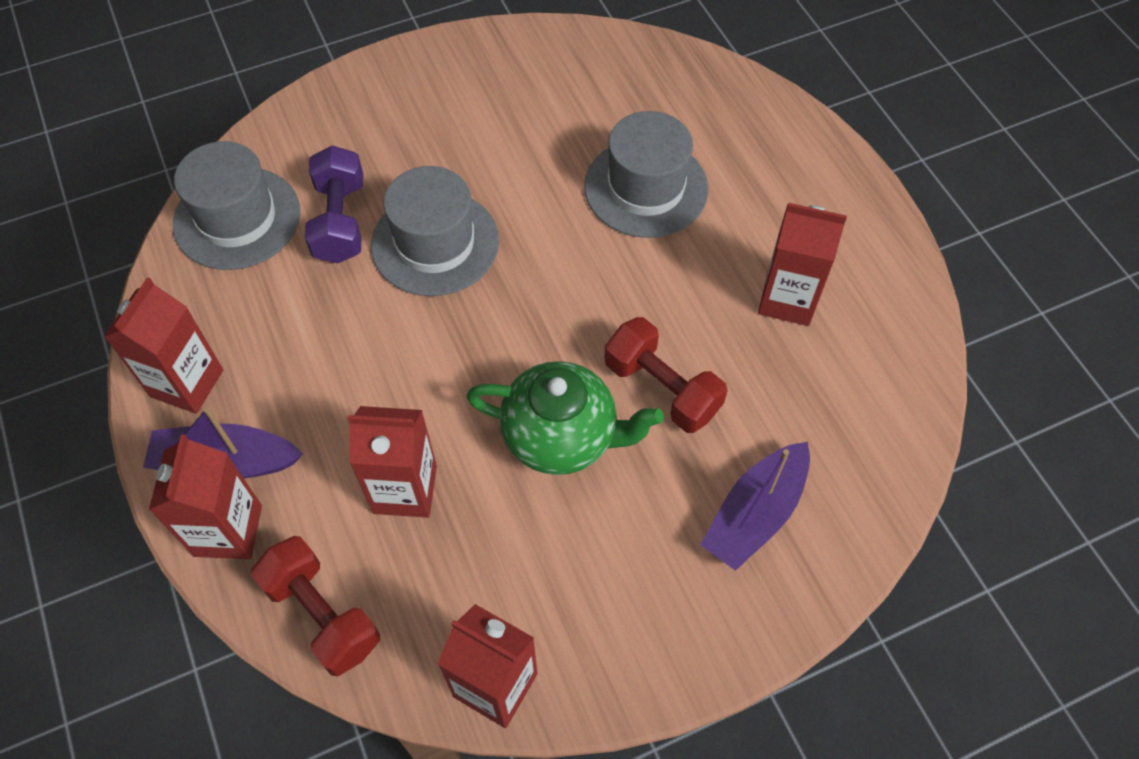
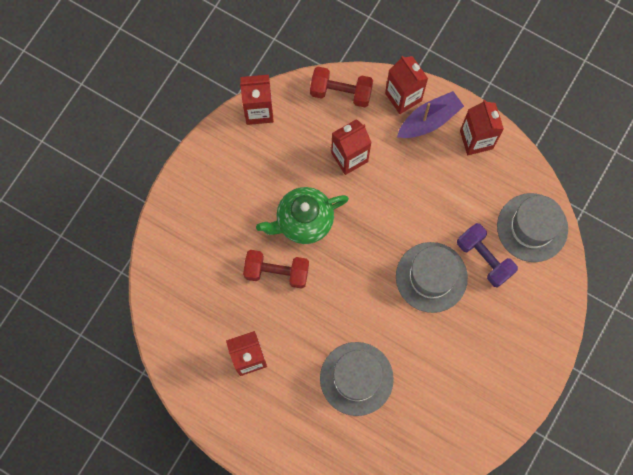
camera: 145 degrees right, 15 degrees up
(755, 514) = (203, 240): purple boat -> none

